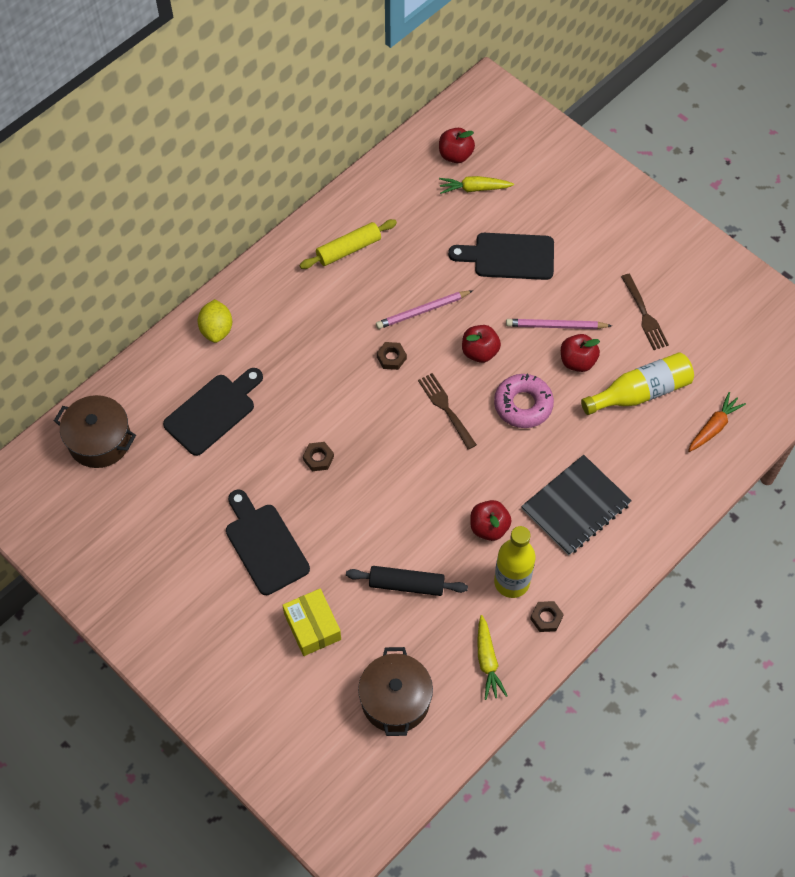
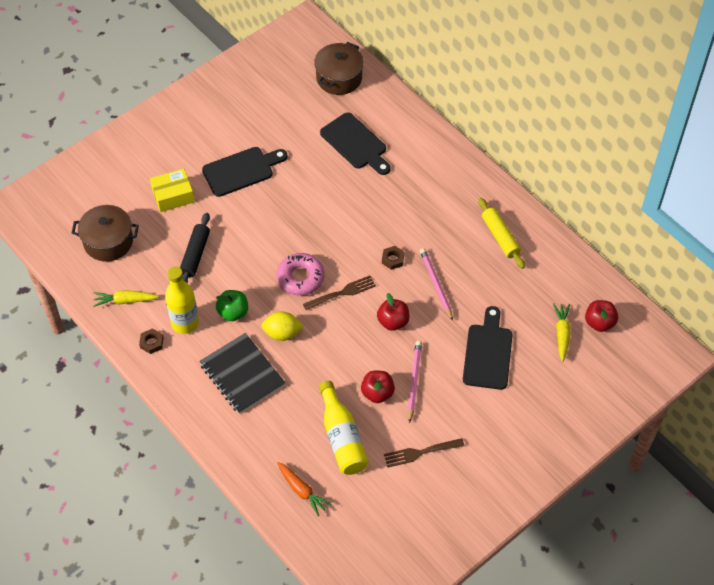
camera: 95 degrees right, 5 degrees down
(216, 330) = (428, 147): yellow lemon -> yellow lemon (282, 333)
(318, 458) = (308, 206): brown nut -> none
(489, 527) = (233, 312): red apple -> green apple
(523, 405) = (339, 347): pink donut -> pink donut (300, 278)

